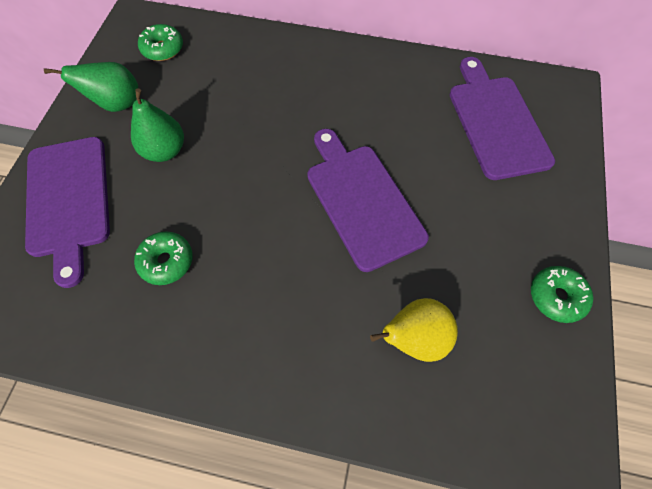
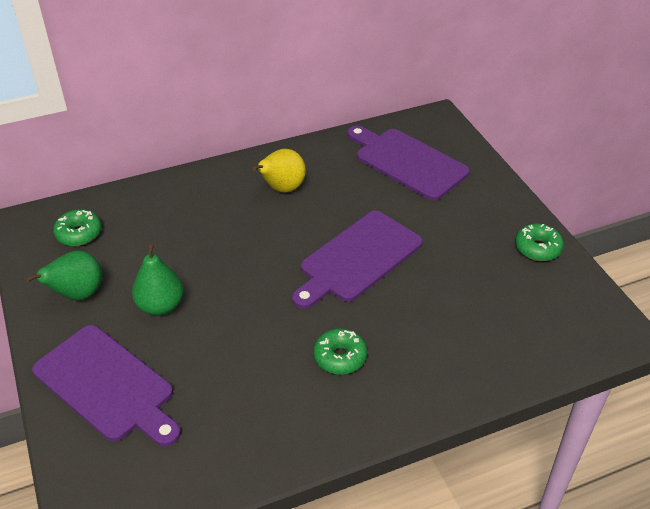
camera: 35 degrees left, 20 degrees down
(166, 261) = (242, 379): green donut -> green donut (340, 357)
(362, 200) = (357, 259): purple cutting board -> purple cutting board turned 75 degrees counterclockwise
(414, 338) = (471, 322): yellow pear -> yellow pear (282, 189)

